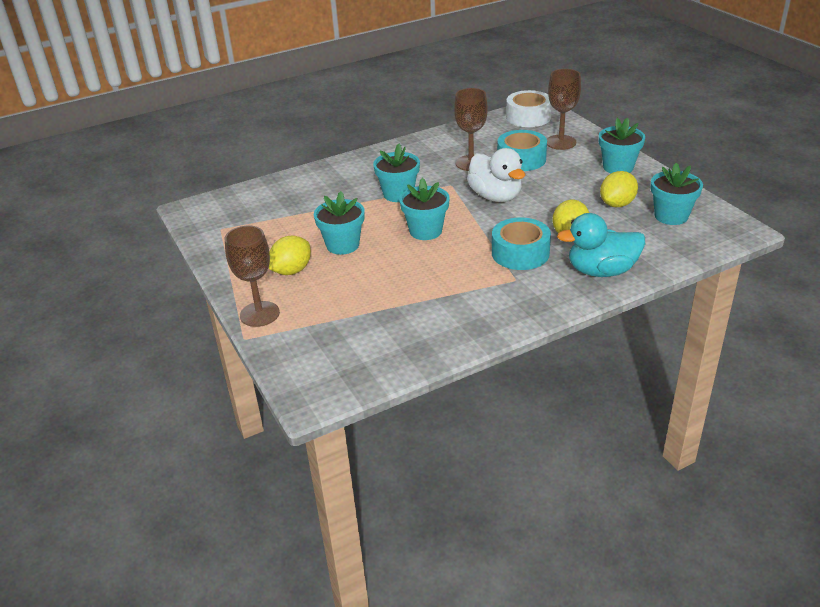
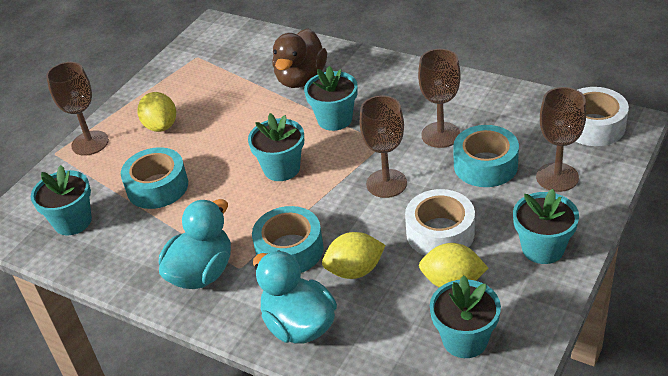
camera: 60 degrees right, 5 degrees up
(292, 271) = (161, 126): yellow lemon -> yellow lemon turned 60 degrees clockwise
(328, 193) = (301, 79): none -> brown duck
(342, 245) = (220, 132): turquoise flower pot -> turquoise flower pot (73, 222)
(372, 293) = (157, 187): none -> turquoise tape
(495, 196) = (386, 183): white duck -> brown goblet
(503, 298) = (202, 273): none -> turquoise duck
(567, 194) = (440, 233): none -> white tape

